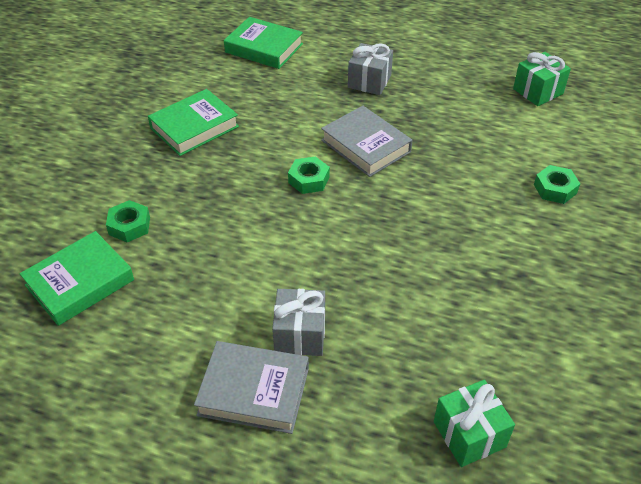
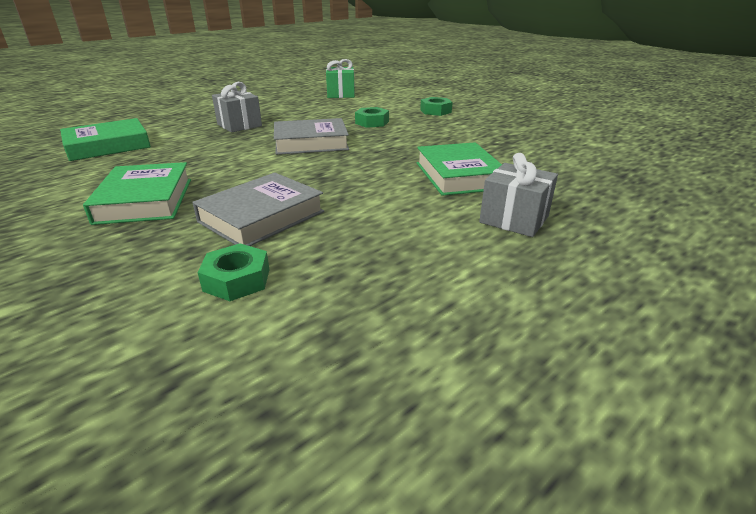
camera: 60 degrees left, 15 degrees down
(80, 283) = (293, 352): green book -> green book (459, 175)
(254, 391) = (581, 260): grey book -> grey book (261, 216)
(309, 180) = (317, 170): green nut -> green nut (372, 122)
(469, 434) = (658, 184): green gift -> none

